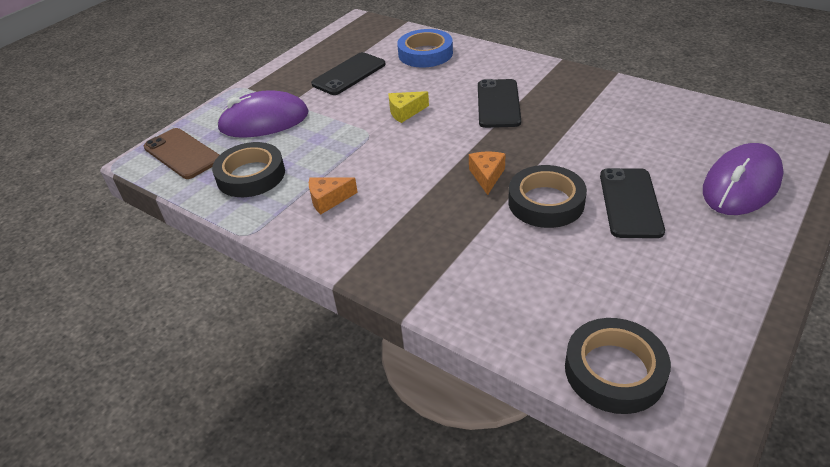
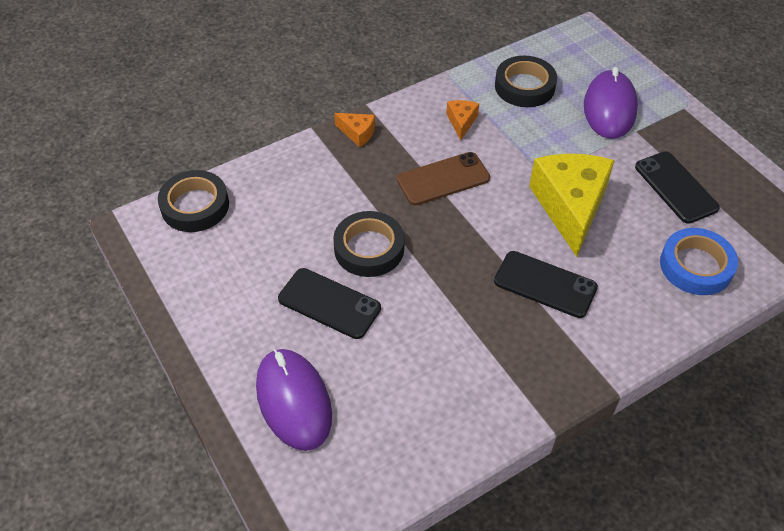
camera: 110 degrees right, 10 degrees up
(182, 154) = (582, 53): brown phone -> brown phone (443, 179)
(405, 112) = (570, 207): yellow cheese -> yellow cheese, size x2.27
(487, 176) = (429, 226): orange cheese -> orange cheese (357, 133)

